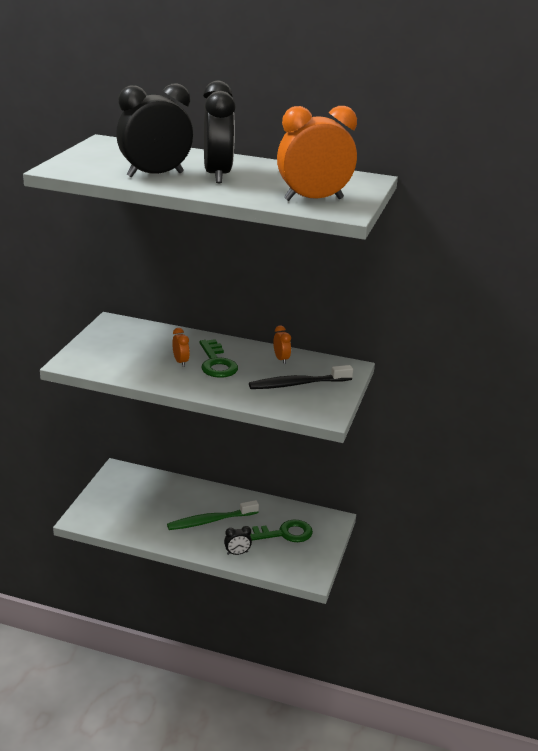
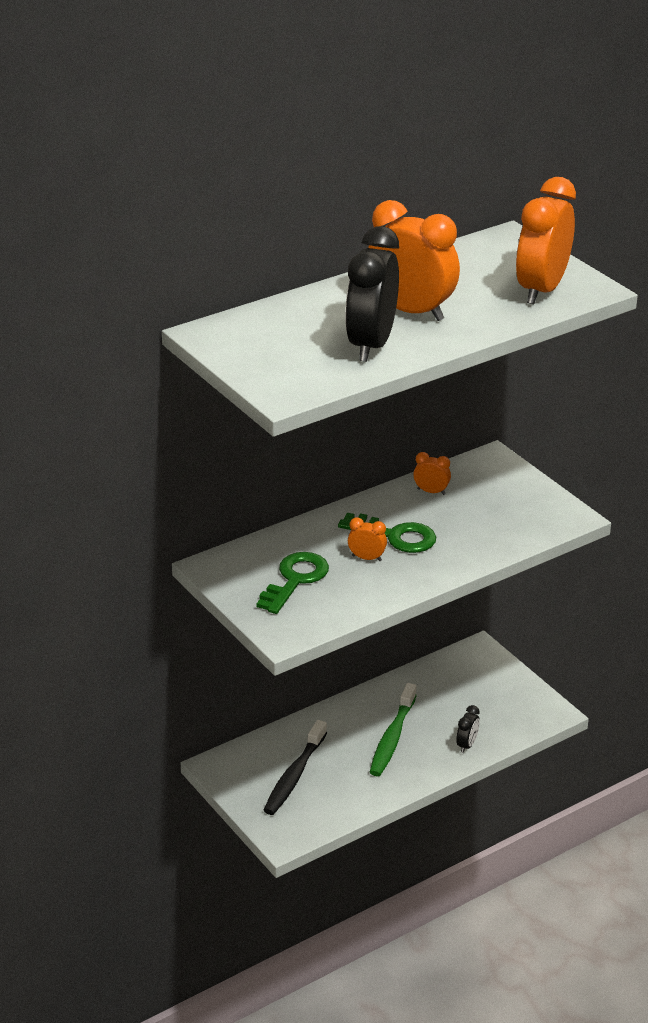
camera: 50 degrees left, 5 degrees up
(217, 175) = (411, 311): black clock -> orange clock
(284, 533) = (467, 696): green key -> green key (295, 580)
(297, 384) = (494, 505): black toothbrush -> black toothbrush (294, 776)

